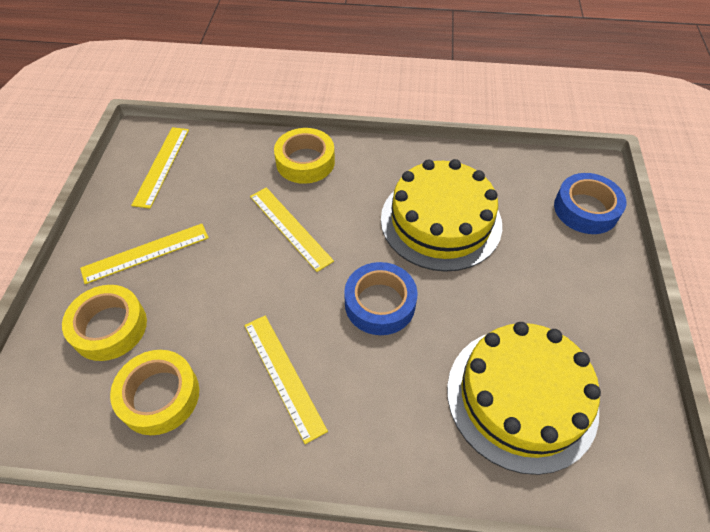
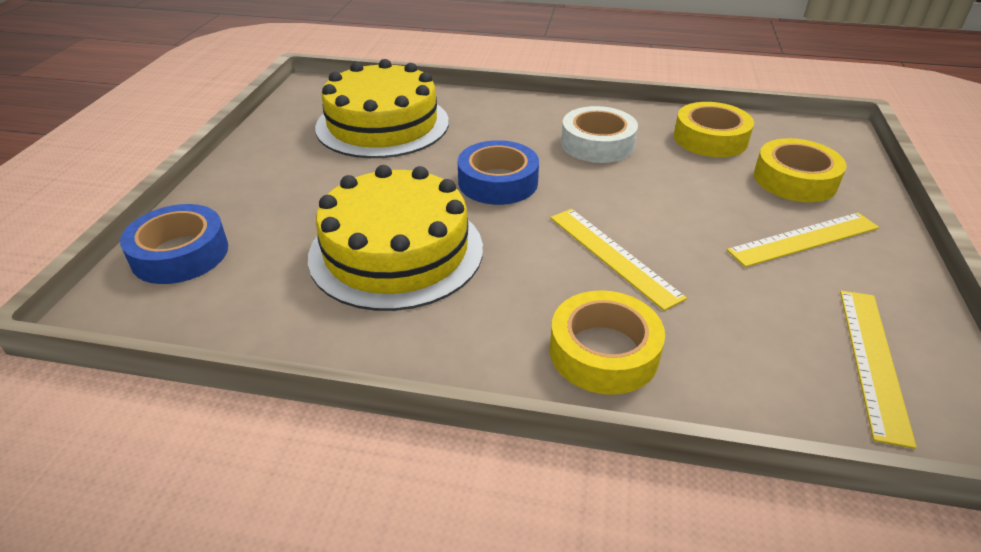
camera: 175 degrees left, 15 degrees down
(284, 375) = (597, 144): yellow ruler -> white tape

